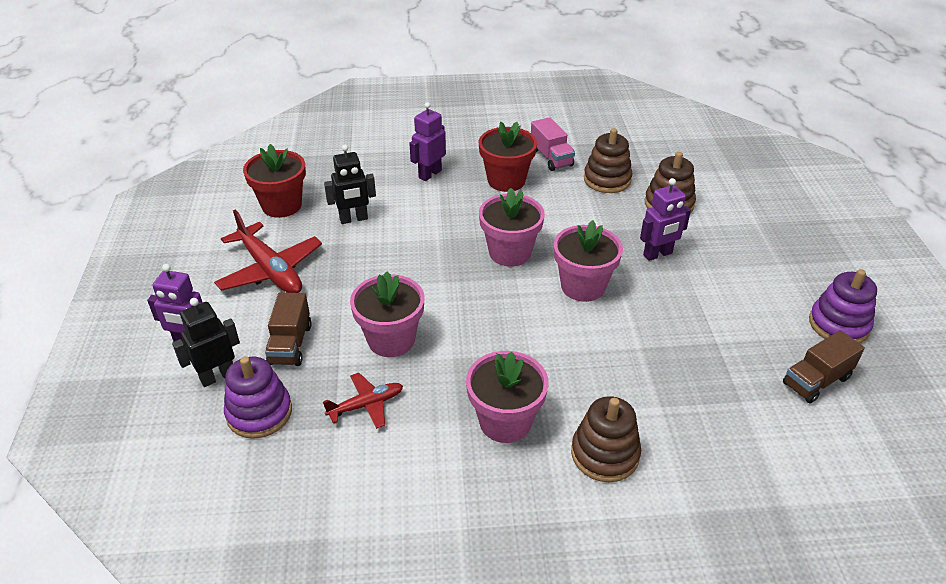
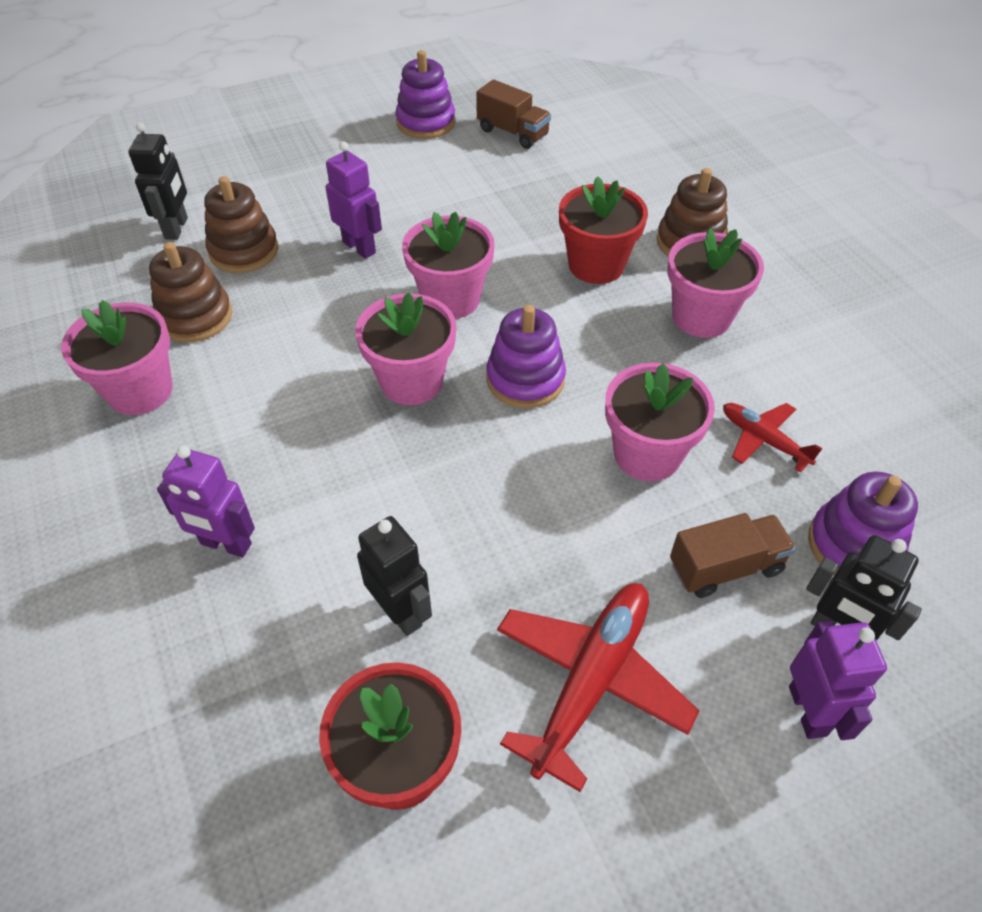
camera: 110 degrees left, 10 degrees up
(486, 302) = (525, 379): none -> purple stacking toy
(506, 180) = (223, 431): red flower pot -> red flower pot (596, 265)
(551, 157) = (140, 391): pink truck -> pink flower pot
(702, 180) = (177, 228): none -> black robot

